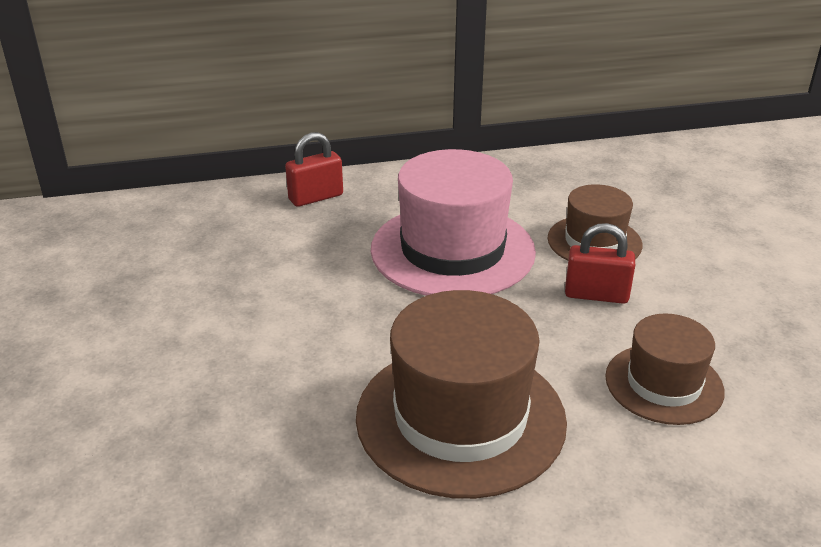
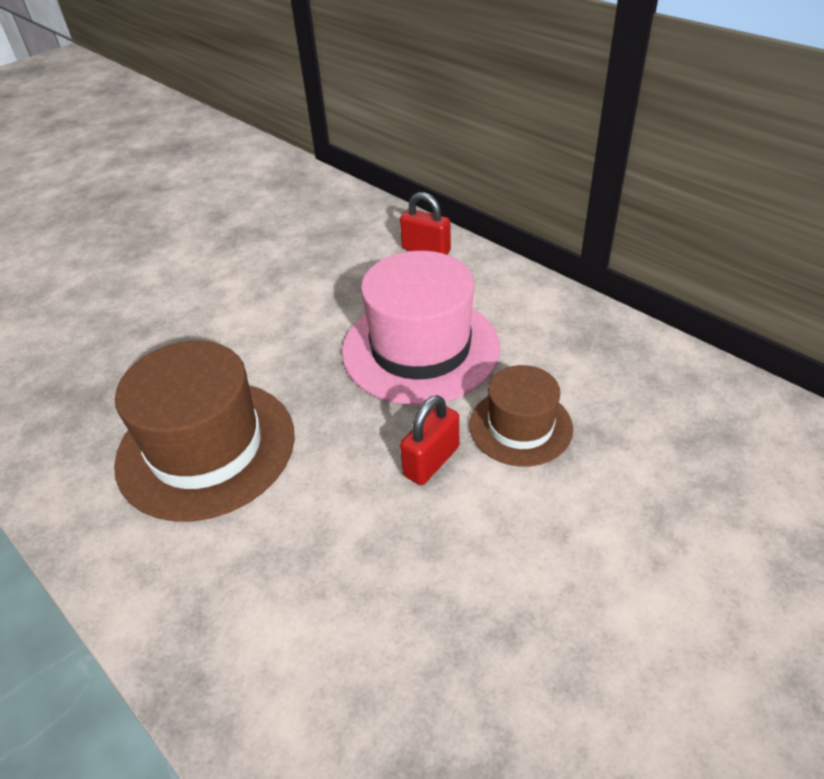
camera: 60 degrees right, 10 degrees up
(596, 295) = (431, 461): red padlock -> red padlock turned 60 degrees clockwise
(664, 384) = (329, 558): brown hat -> none

